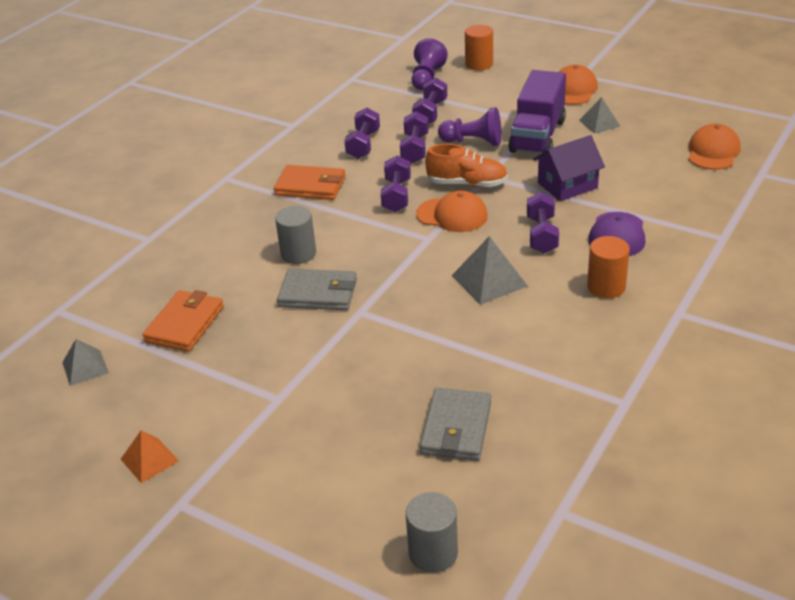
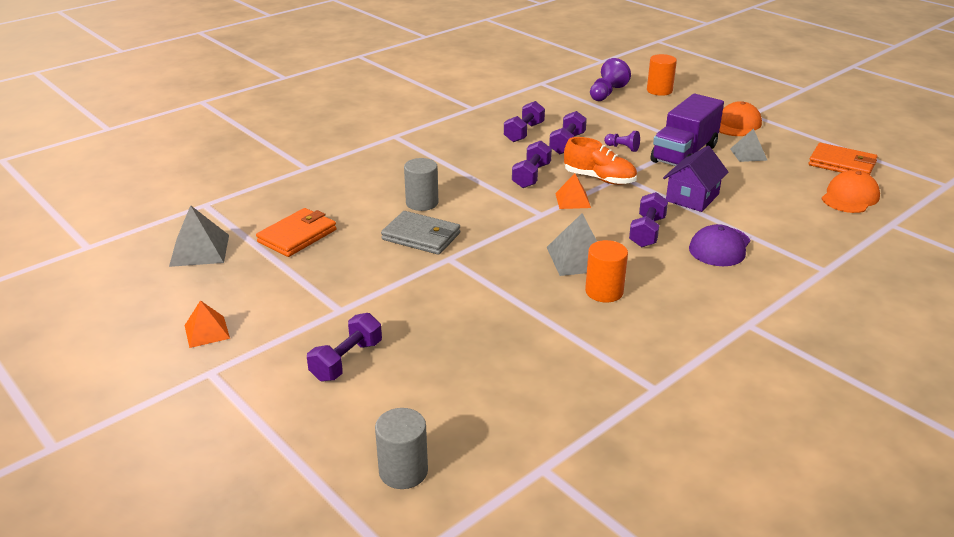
camera: 15 degrees right, 5 degrees down
(85, 367) = (199, 250): grey pyramid -> grey pyramid, size x1.52
(310, 186) = (461, 155): orange wallet -> orange wallet (842, 164)
(430, 113) = (596, 119): purple dumbbell -> purple dumbbell (347, 361)
(452, 215) = (572, 200): orange cap -> orange pyramid
(456, 428) = (482, 371): grey wallet -> none
(473, 142) = (622, 148): purple pawn -> purple pawn, size x0.59
(567, 185) = (692, 197): purple house -> purple house turned 45 degrees counterclockwise
(606, 287) = (687, 287): orange cylinder -> orange cylinder (604, 292)

